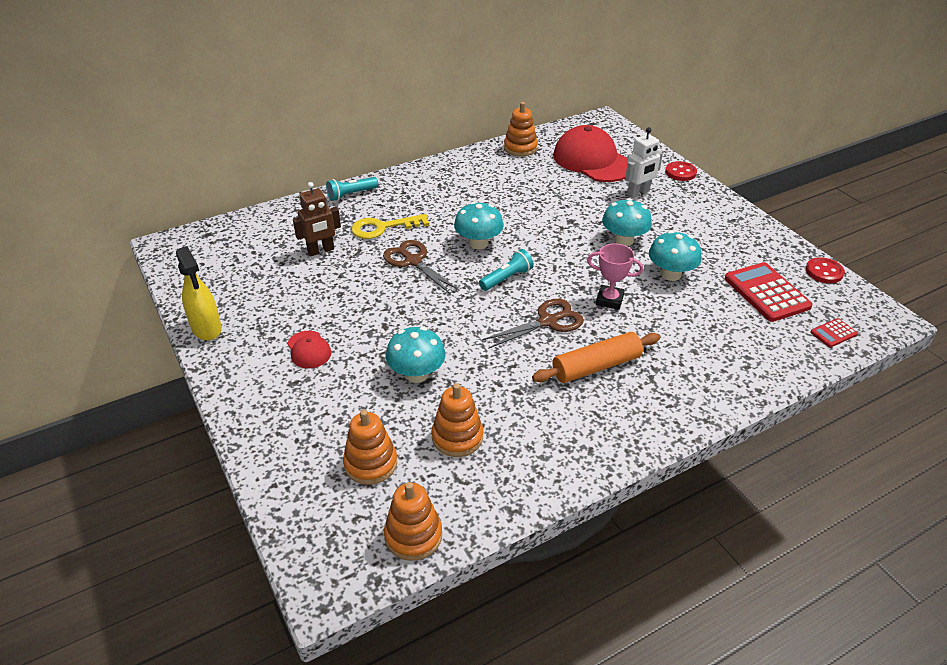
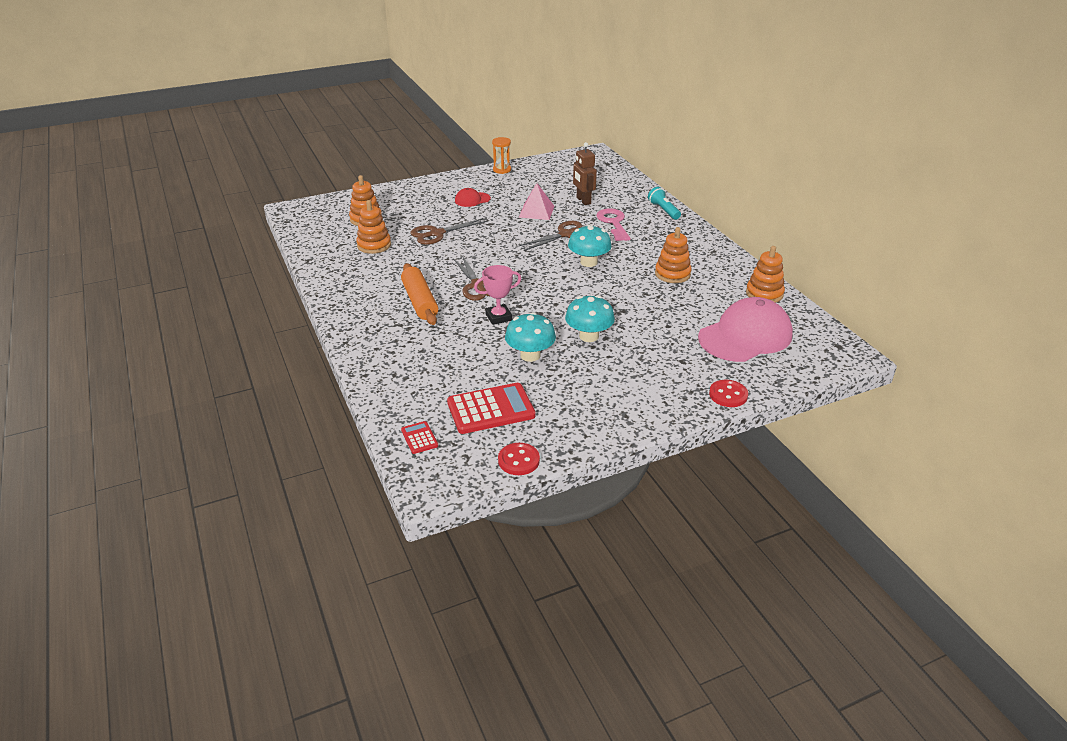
camera: 95 degrees right, 5 degrees down
(206, 328) = (502, 170): yellow spray bottle -> orange hourglass
(350, 287) = (536, 211): none -> pink pyramid
(383, 228) = (613, 223): yellow key -> pink key
(413, 536) = (308, 230): orange stacking toy -> orange stacking toy (672, 274)
(416, 374) = (436, 233): turquoise mushroom -> brown scissors
(507, 278) = (537, 272): turquoise flashlight -> none
(593, 160) = (745, 336): red cap -> pink cap
(609, 300) = (498, 317): pink trophy -> pink trophy turned 45 degrees clockwise
(638, 193) = (678, 357): white robot -> none

